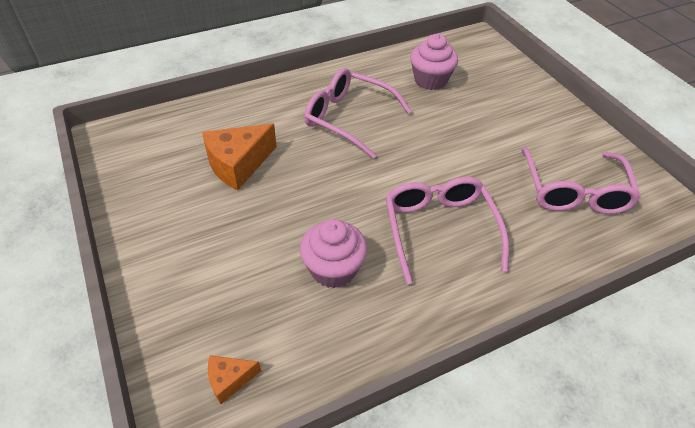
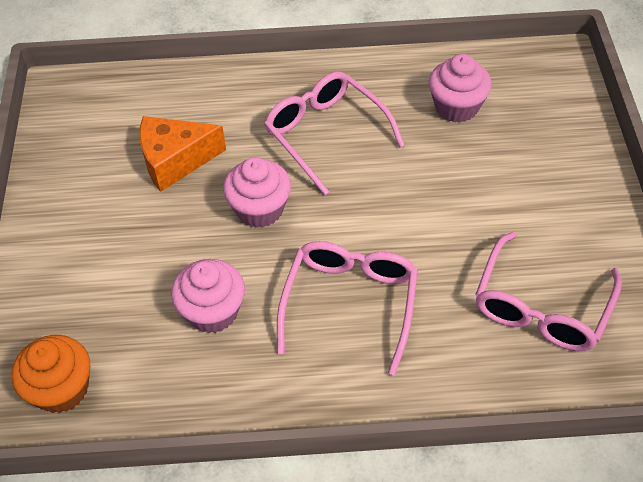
camera: 25 degrees right, 5 degrees up
(229, 380) = (61, 389): orange cheese -> orange cupcake
(328, 181) = (259, 209): none -> pink cupcake

